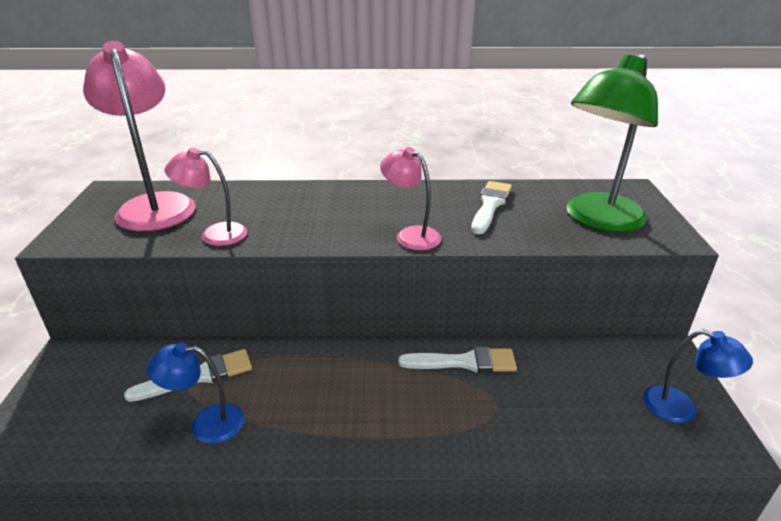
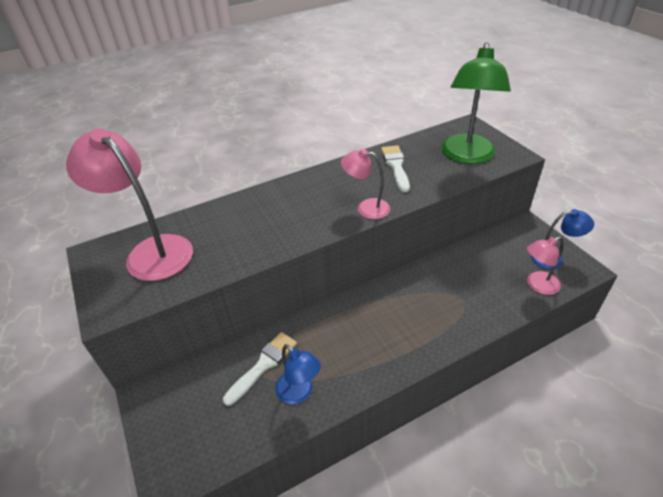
camera: 25 degrees left, 10 degrees up
(206, 423) = (299, 393): blue lamp -> blue lamp turned 105 degrees counterclockwise
(214, 234) = (228, 258): pink lamp -> pink lamp (537, 285)
(464, 362) = (425, 279): white brush -> none

